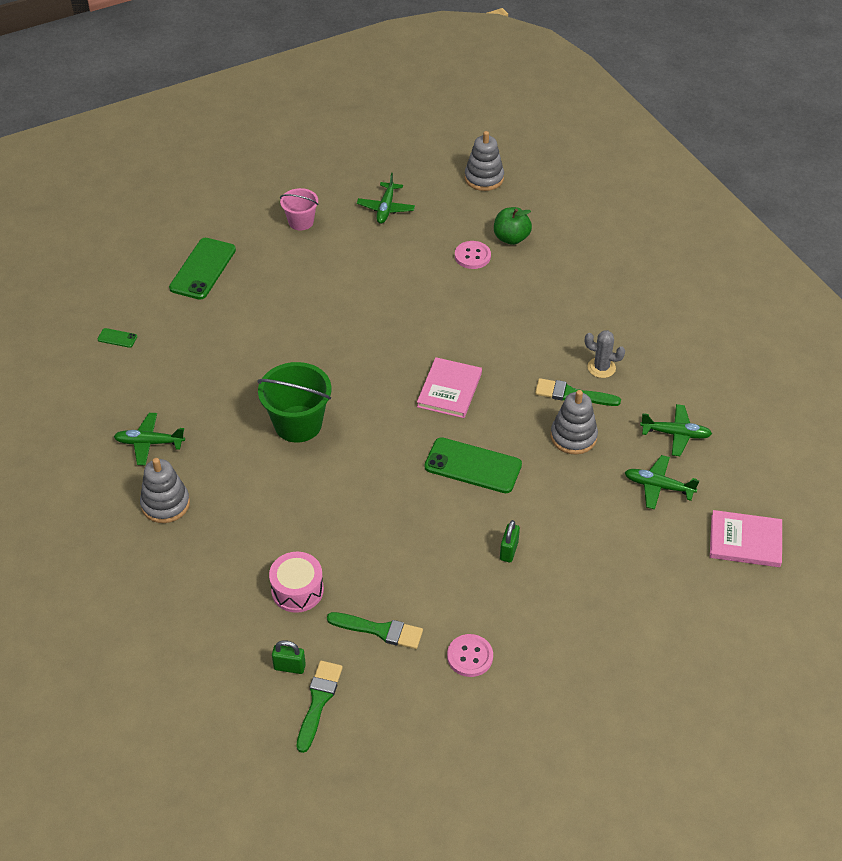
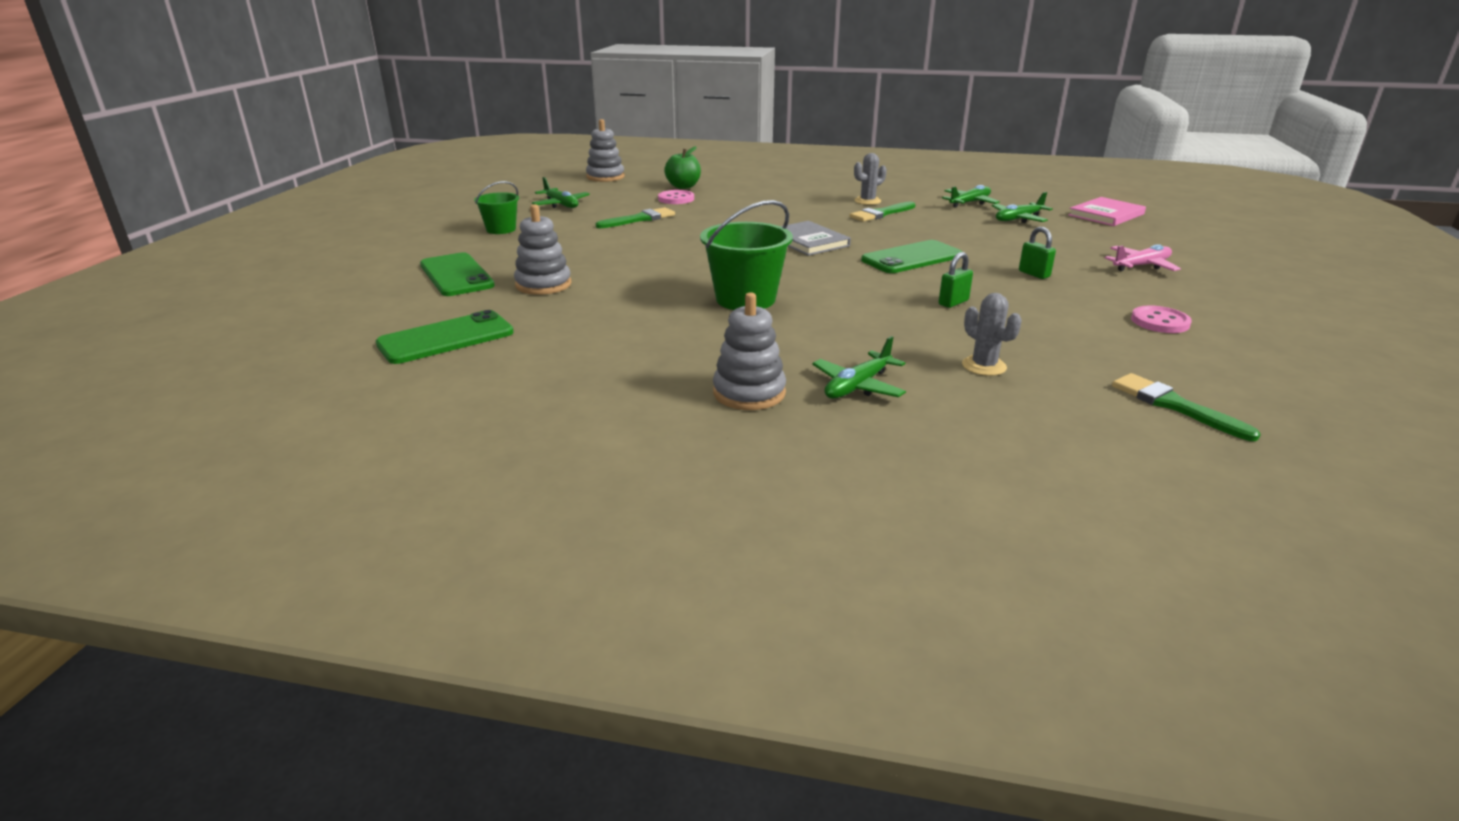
camera: 50 degrees left, 20 degrees down
(117, 338) = (446, 338): green phone -> green phone, size x2.29
(149, 443) = (637, 372): green plane -> green plane (857, 386)
(289, 667) = (1104, 405): green padlock -> green padlock (953, 302)
(297, 590) = (984, 366): pink drum -> grey cactus
(301, 222) = (501, 229): pink bucket -> green bucket
(380, 630) = (1087, 346): green brush -> green brush (639, 219)
(449, 390) = (808, 241): pink book -> grey book
(573, 437) = (928, 225): grey stacking toy -> grey stacking toy (543, 285)
(602, 610) = (1141, 266): none -> pink plane

